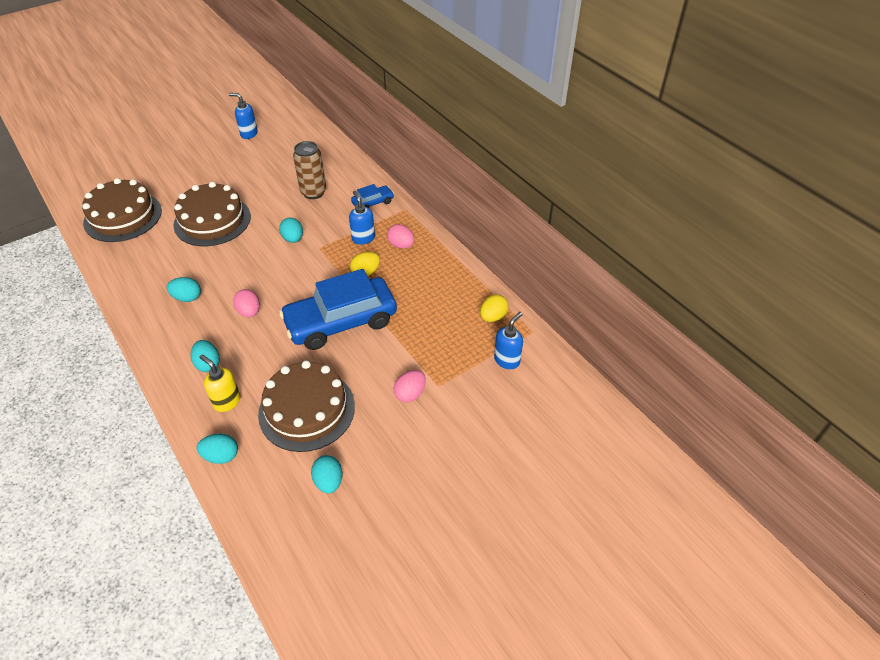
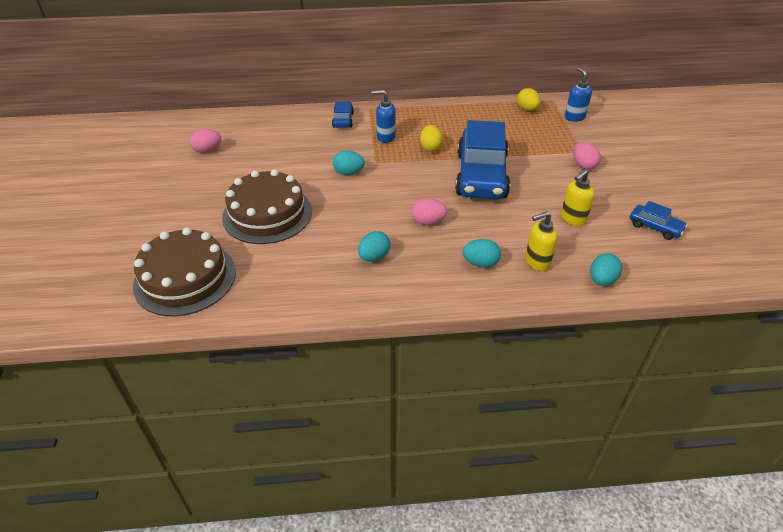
camera: 60 degrees left, 5 degrees down
(249, 134) = (148, 158): blue soap dispenser -> none
(307, 410) = (572, 219): brown cake -> yellow soap dispenser
(313, 192) = (293, 145): brown can -> none
(329, 481) = (655, 227): turquoise egg -> blue car
(401, 245) = (412, 122): pink egg -> pink egg (207, 150)

